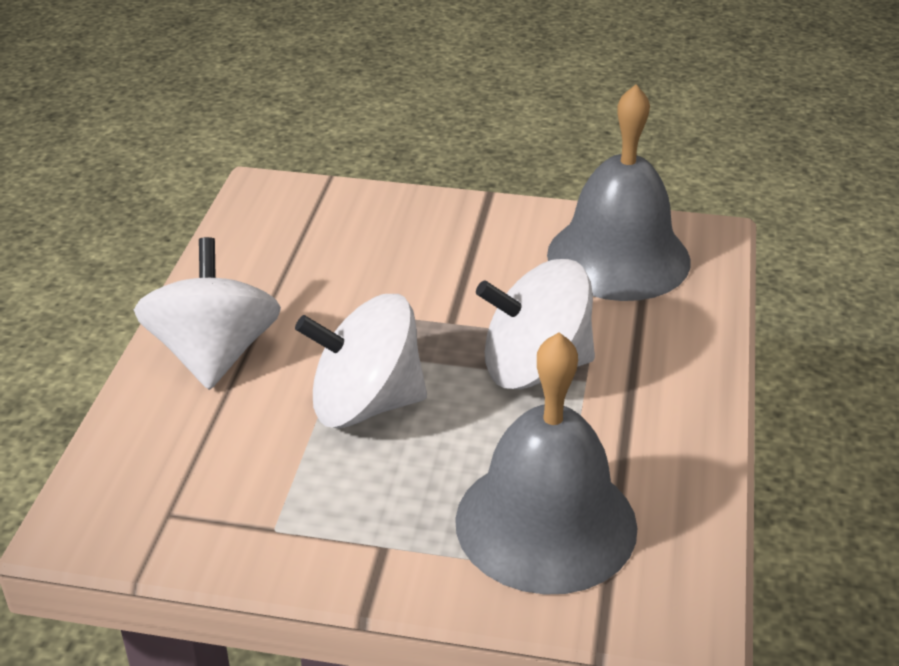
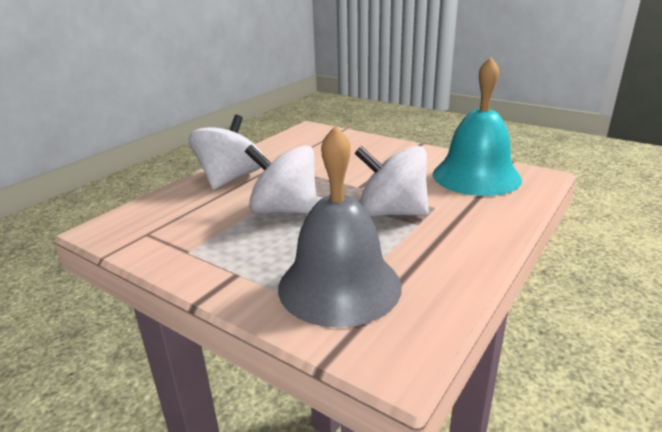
camera: 25 degrees right, 10 degrees down
(618, 257) = (476, 176): grey bell -> turquoise bell

